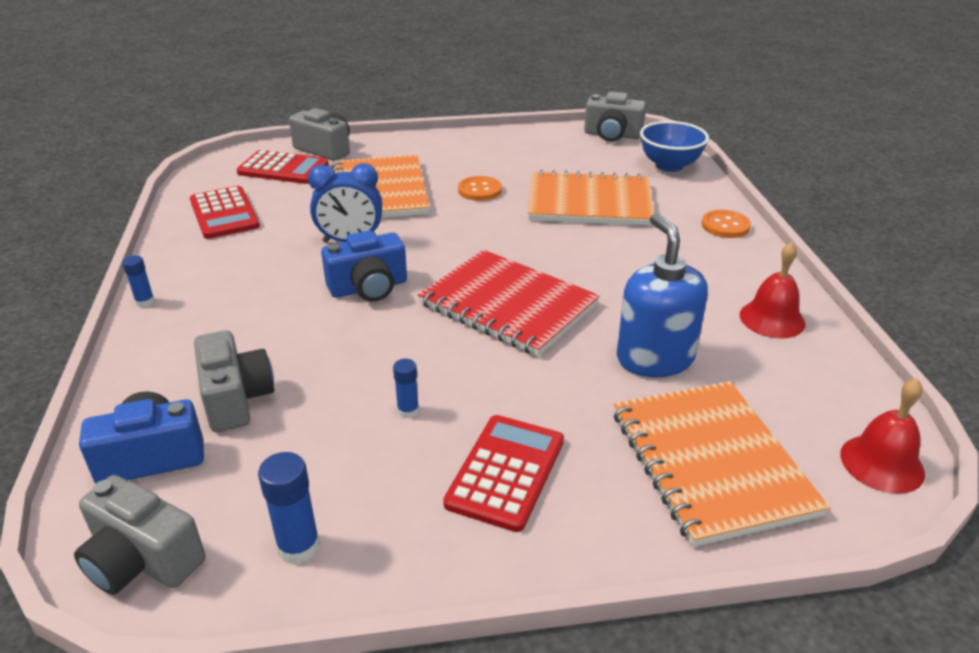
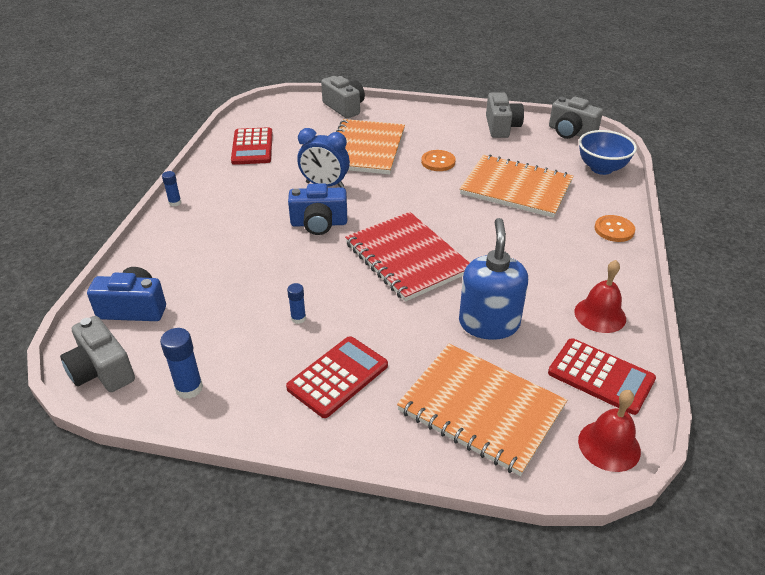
camera: 20 degrees right, 5 degrees up
(236, 398) = (198, 283): grey camera -> grey camera (501, 127)
(283, 169) = (308, 118): red calculator -> red calculator (600, 376)
(711, 462) = (481, 409): orange notebook -> orange notebook turned 60 degrees counterclockwise

